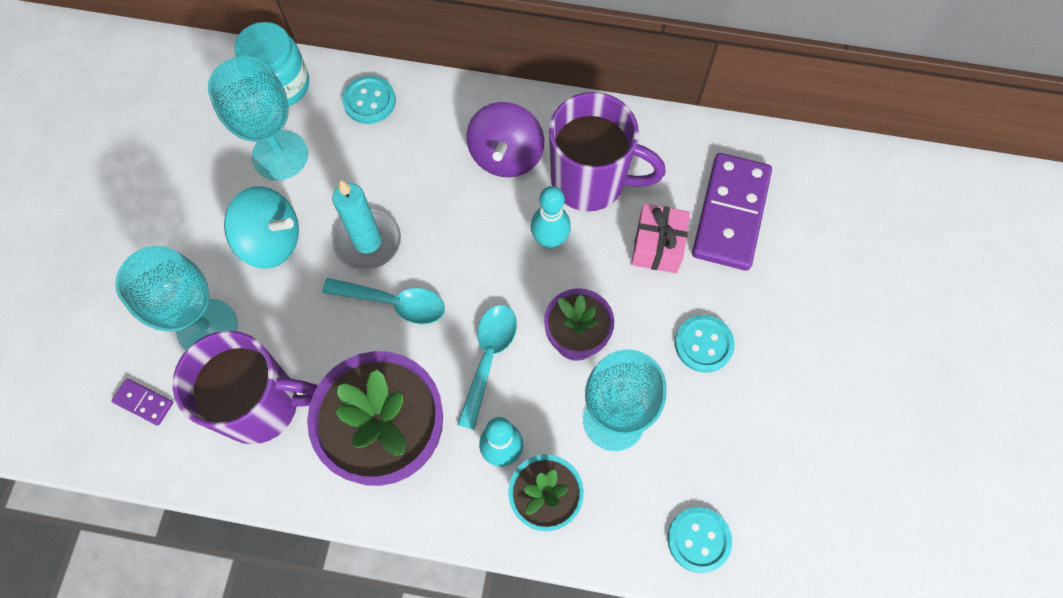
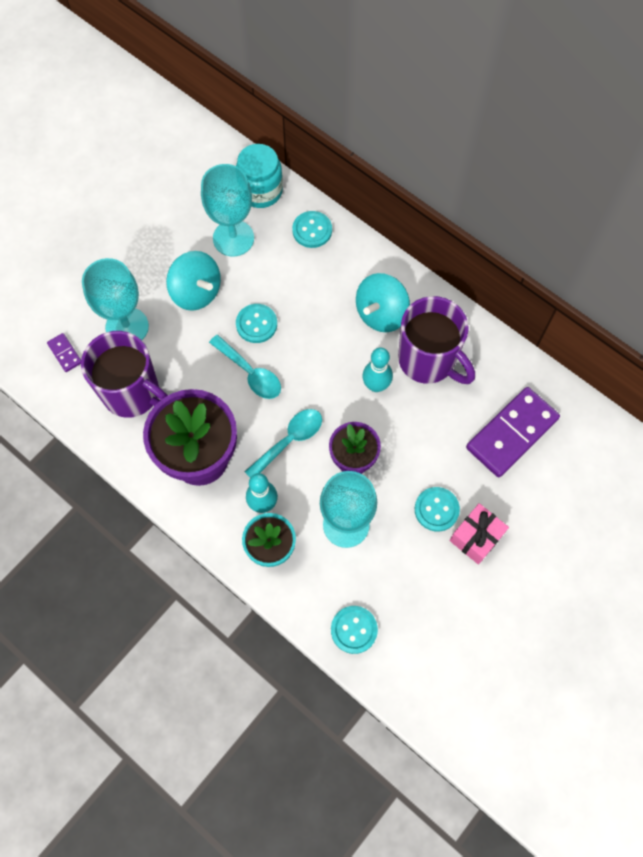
camera: 30 degrees right, 0 degrees up
(367, 241) = (256, 324): turquoise candle -> turquoise button
(506, 156) = (381, 314): purple spinning top -> turquoise spinning top
(657, 246) = (446, 428): pink gift -> pink gift (476, 537)

